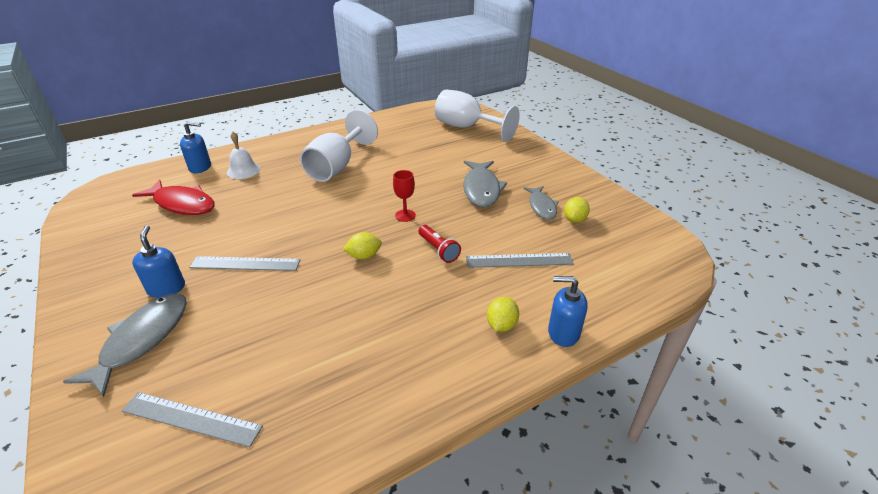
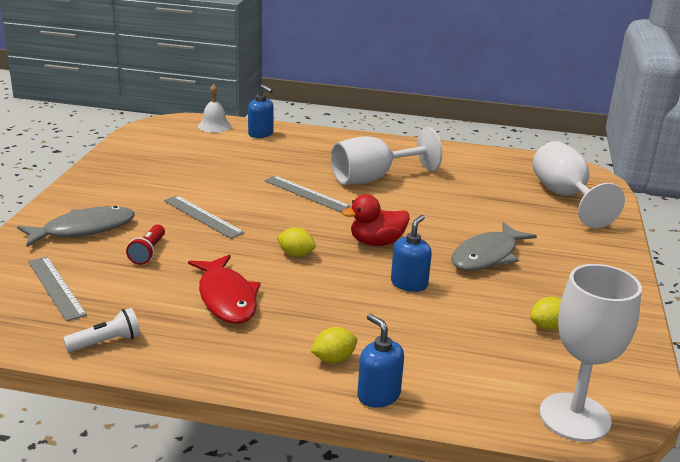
camera: 40 degrees right, 10 degrees down
(166, 288) = (134, 207): blue soap dispenser -> blue soap dispenser (409, 284)
(182, 204) = (213, 155): red fish -> red fish (226, 298)
(243, 170) = (290, 149): white bell -> white bell (214, 126)
(318, 439) = (106, 342): none -> white flashlight
(405, 215) = (376, 242): red goblet -> red duck
(438, 250) = (365, 281): red flashlight -> red flashlight (148, 252)
(519, 260) = (428, 327): grey ruler -> grey ruler (306, 193)
(541, 207) = (529, 299): grey fish -> none
(665, 271) = (574, 417): none -> white goblet

